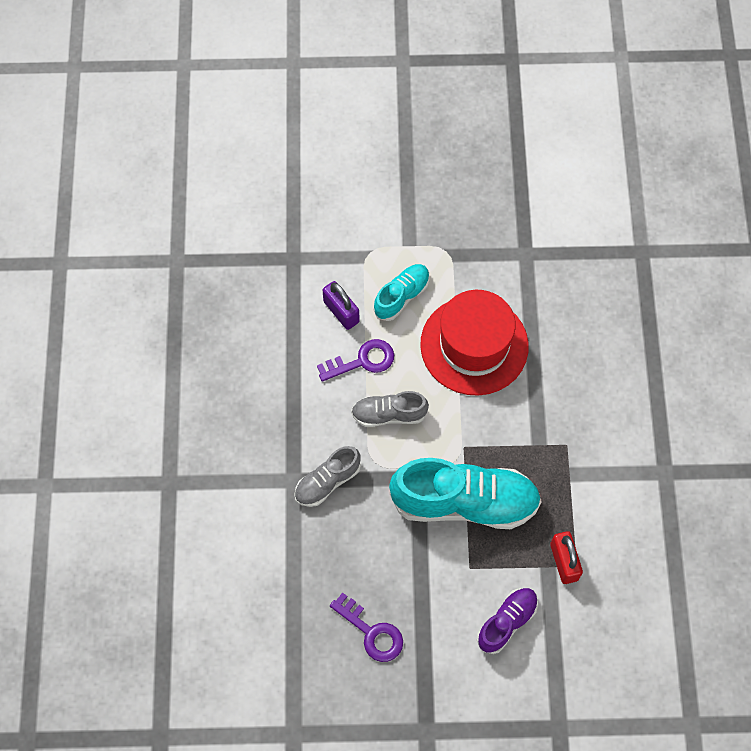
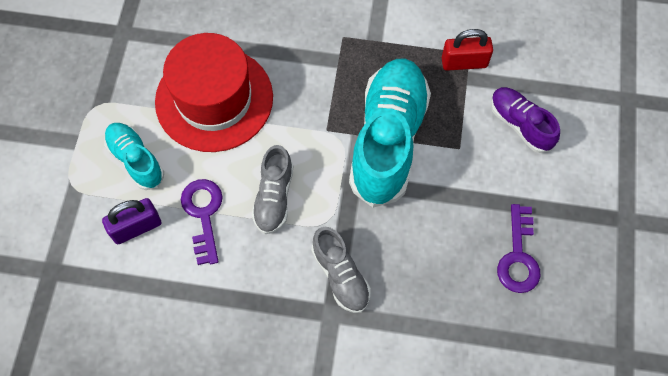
camera: 80 degrees left, 0 degrees up
(371, 632) = (518, 256): purple key -> purple key turned 135 degrees clockwise

